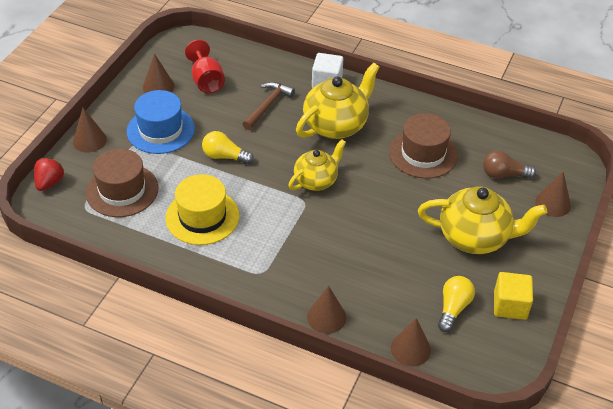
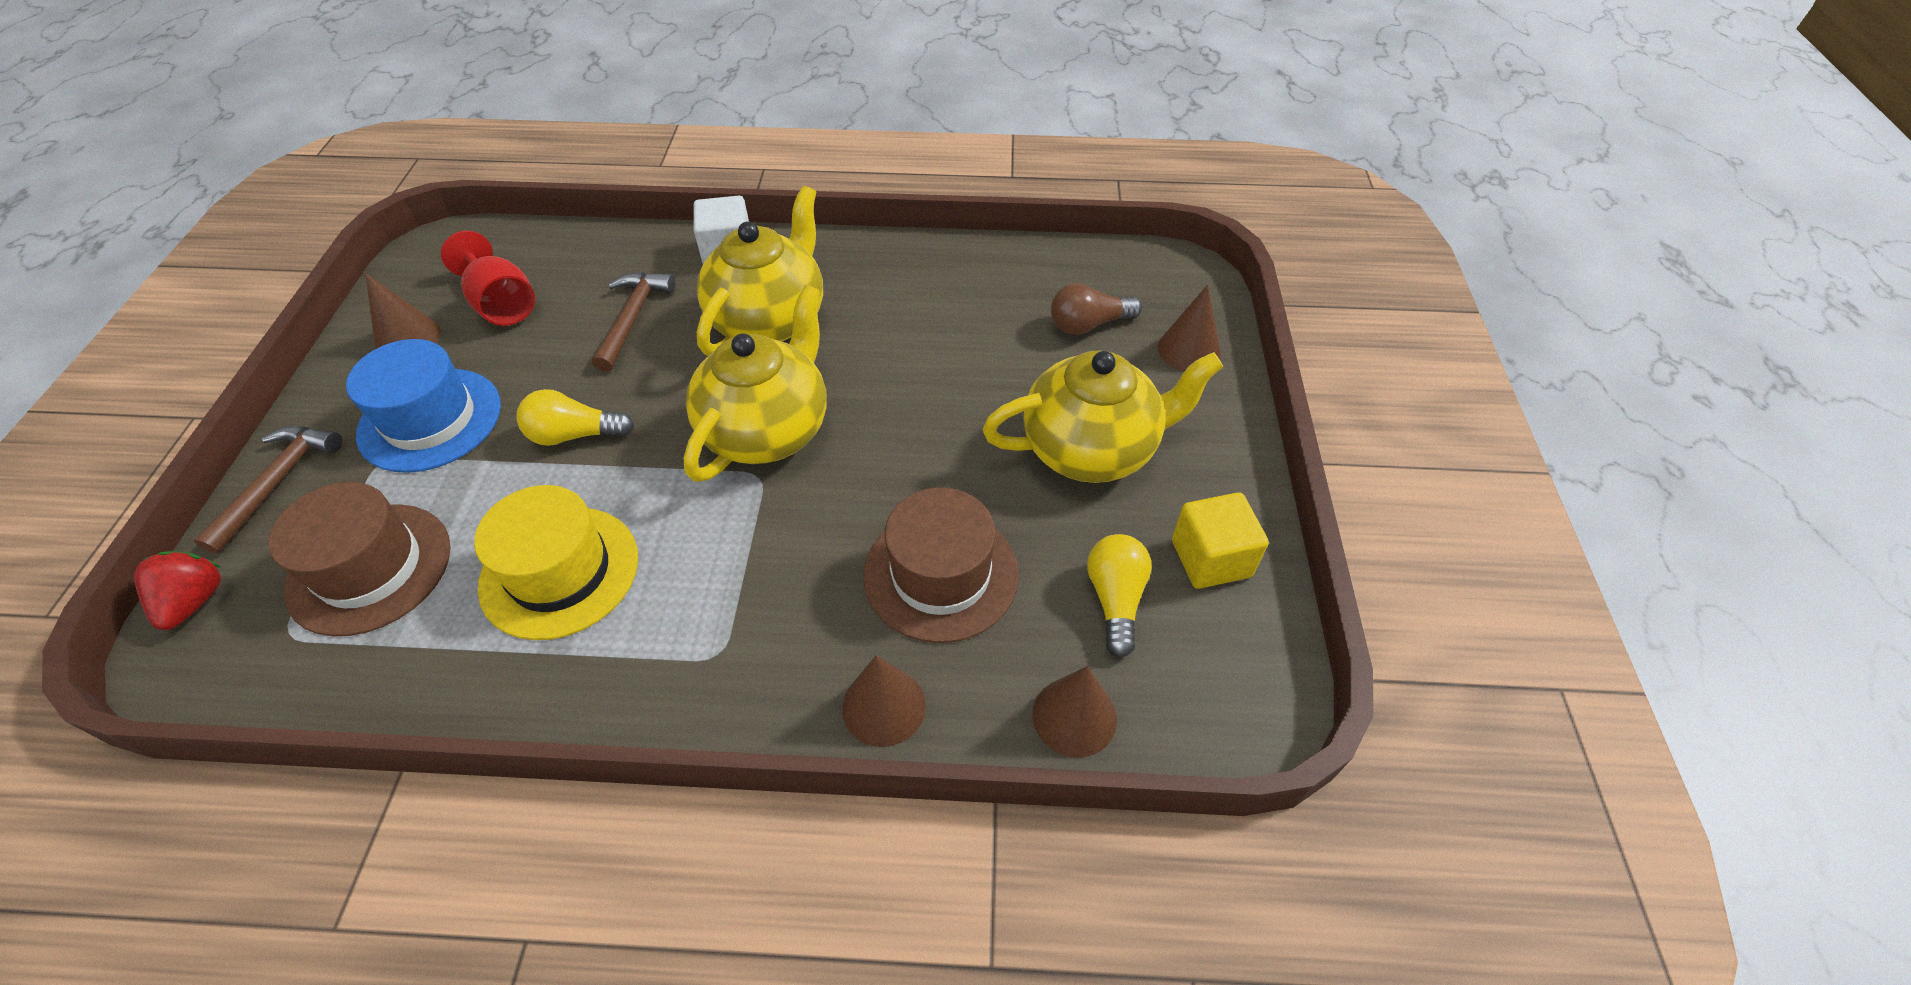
camera: 20 degrees left, 5 degrees up
(89, 140) = (277, 482): brown cone -> brown hammer
(316, 180) = (767, 430): yellow teapot -> yellow teapot, size x1.56
(423, 153) = (940, 327): brown hat -> brown hat (941, 574)

